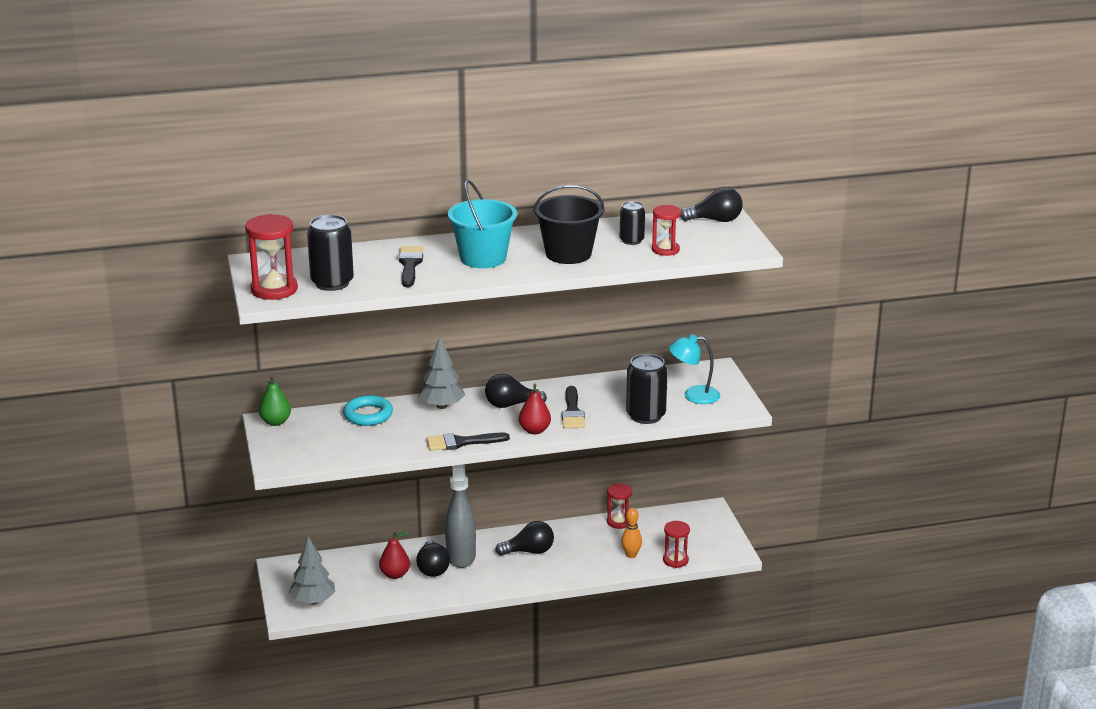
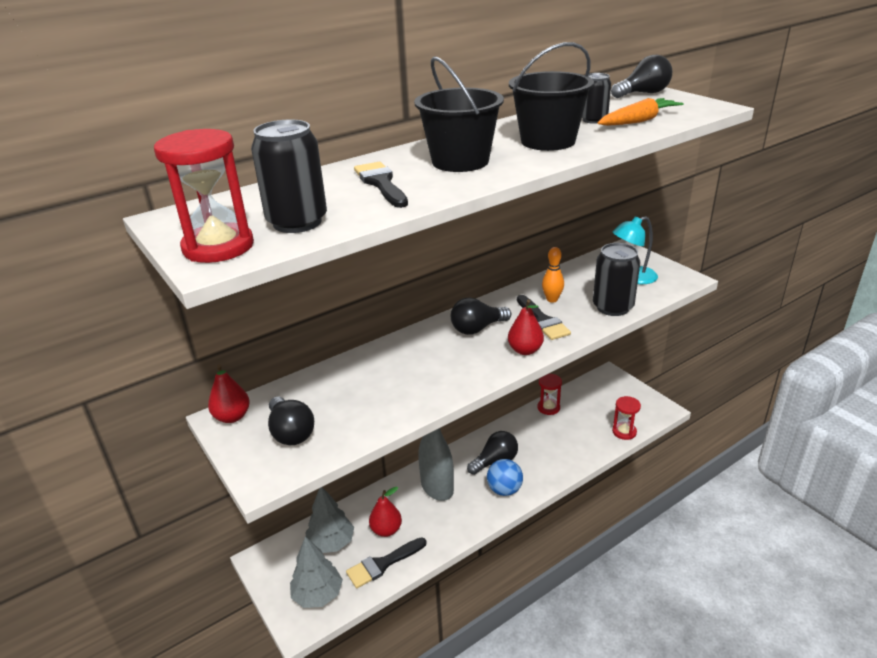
camera: 20 degrees left, 5 degrees up
(275, 422) = (232, 417): green pear -> red pear
(368, 415) = (336, 379): turquoise ring -> none
(433, 568) = (419, 510): black light bulb -> black light bulb (291, 432)
(442, 406) = (409, 348): grey tree -> grey tree (331, 543)
(462, 442) = (462, 385): black brush -> black brush (383, 564)
(483, 258) = (460, 161): turquoise bucket -> black bucket
(520, 574) = (504, 490): none -> blue ball
(631, 555) = (584, 438): orange bowling pin -> orange bowling pin (552, 299)
(665, 250) = (638, 121): red hourglass -> orange carrot

